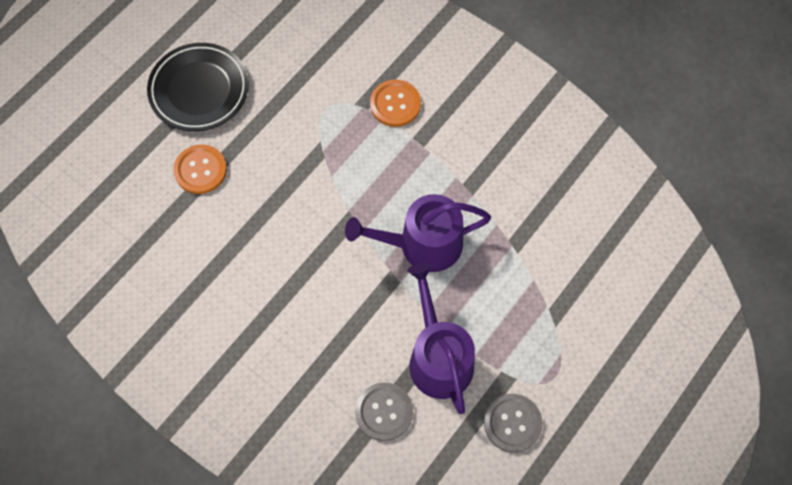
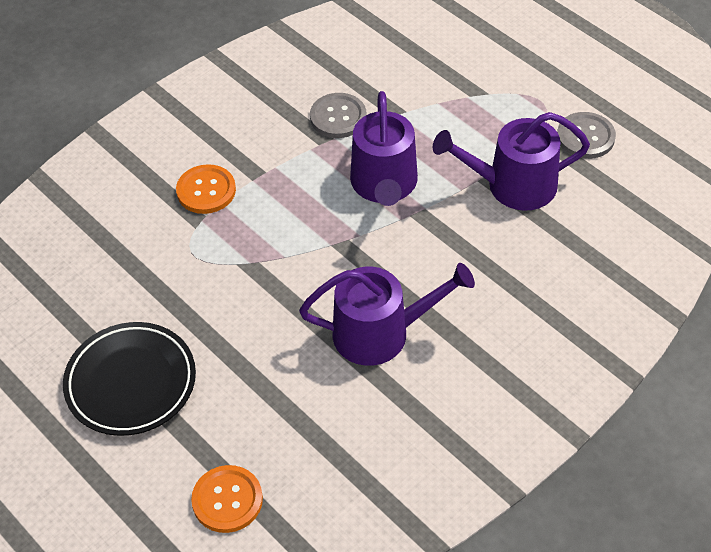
camera: 80 degrees left, 15 degrees down
(200, 170) = (247, 387): orange button -> orange button (227, 500)
(260, 261) = (380, 333): none -> purple watering can
(384, 412) = (568, 235): grey button -> grey button (338, 117)

